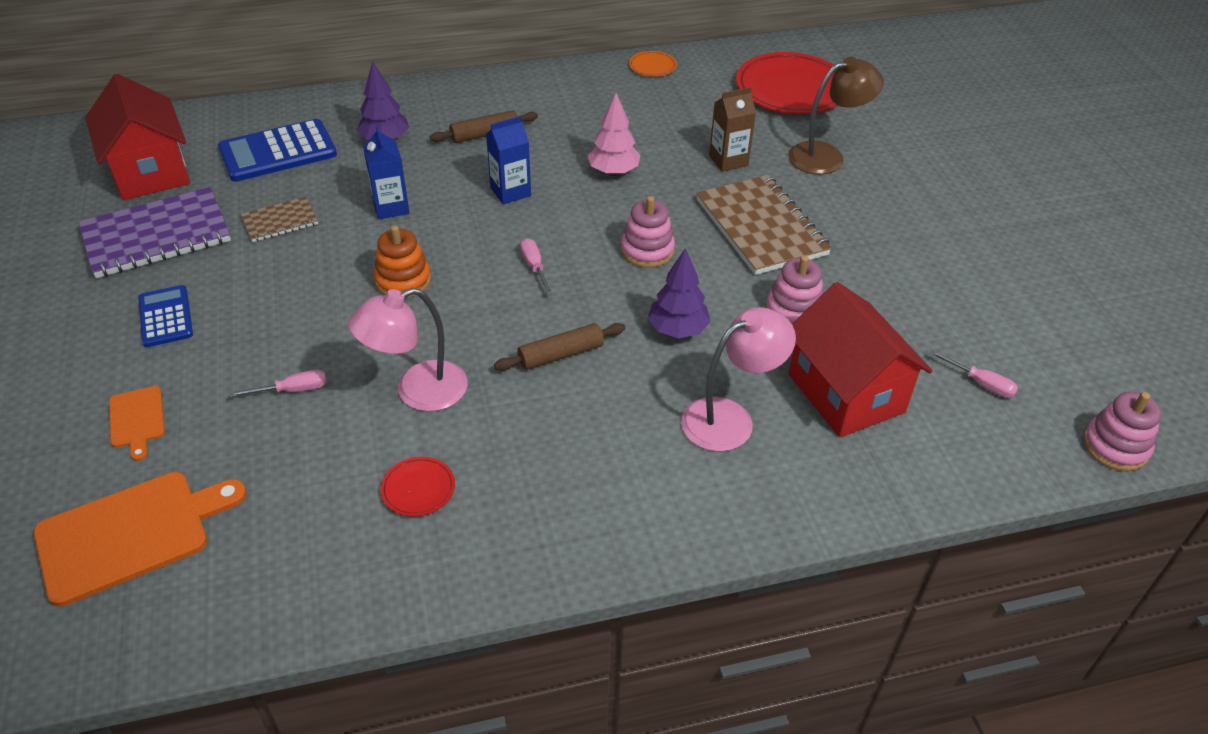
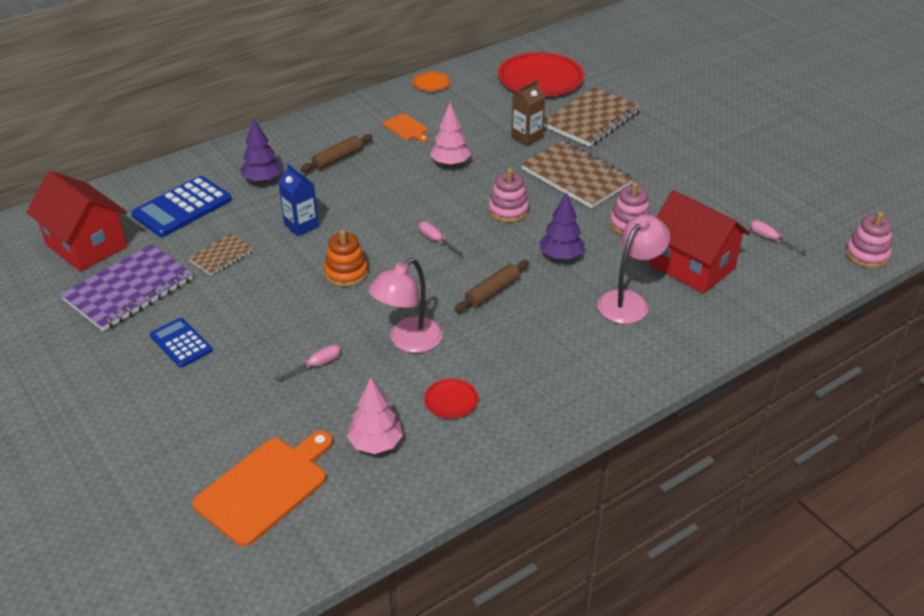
camera: 20 degrees left, 5 degrees down
(137, 420) = (212, 416): orange cutting board -> orange cutting board (406, 128)
(291, 519) = (375, 444): none -> pink tree
(510, 192) = (384, 194): blue carton -> none
(826, 156) = (592, 120): brown lamp -> brown notebook
(980, 383) = (770, 239): pink screwdriver -> pink screwdriver turned 150 degrees counterclockwise

